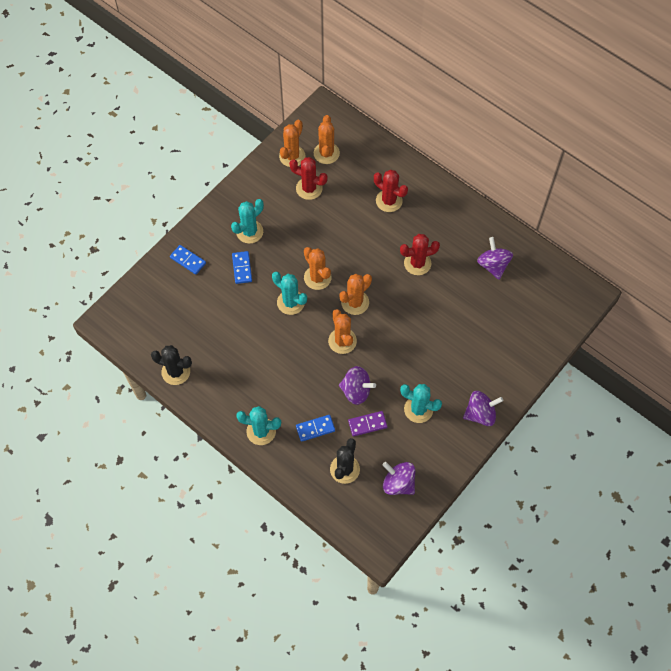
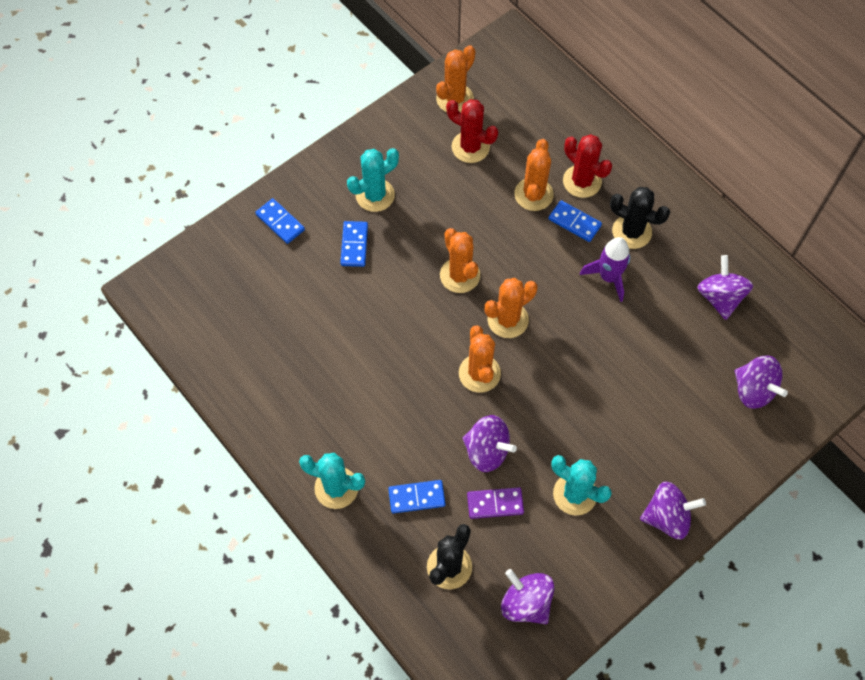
camera: 10 degrees right, 0 degrees up
(176, 372) = (231, 379): black cactus -> black cactus (631, 232)
(290, 302) = (414, 305): turquoise cactus -> none
(326, 153) = (504, 102): orange cactus -> orange cactus (533, 194)
(388, 229) = (574, 222): none -> blue domino
(417, 263) = (608, 277): red cactus -> purple rocket
(524, 323) = (753, 390): none -> purple spinning top

